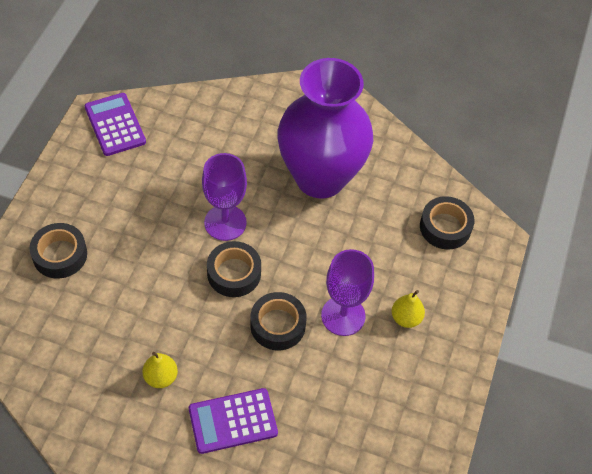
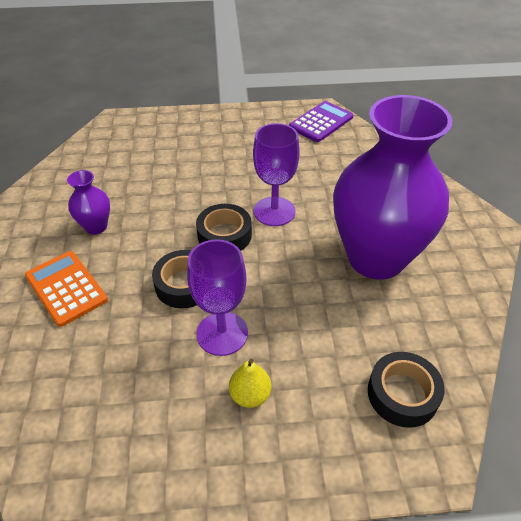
camera: 70 degrees right, 10 degrees down
(60, 255) = (184, 138): black tape -> none
(161, 377) = (96, 226): yellow pear -> purple vase
(233, 421) = (66, 288): purple calculator -> orange calculator

